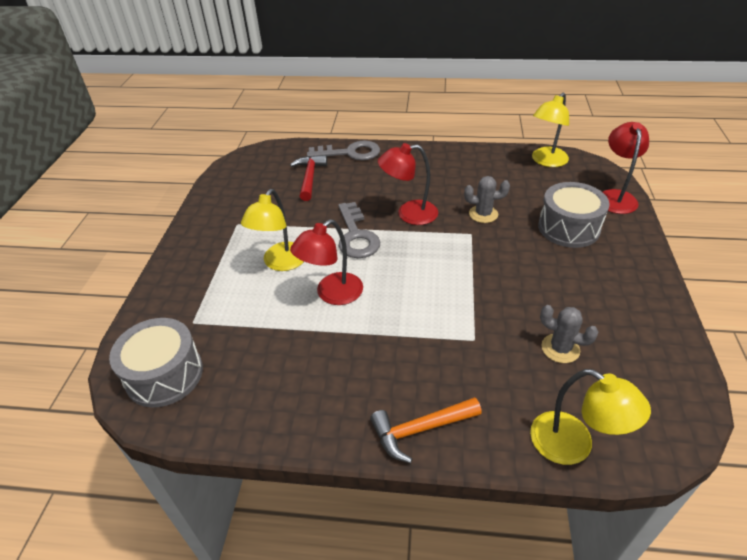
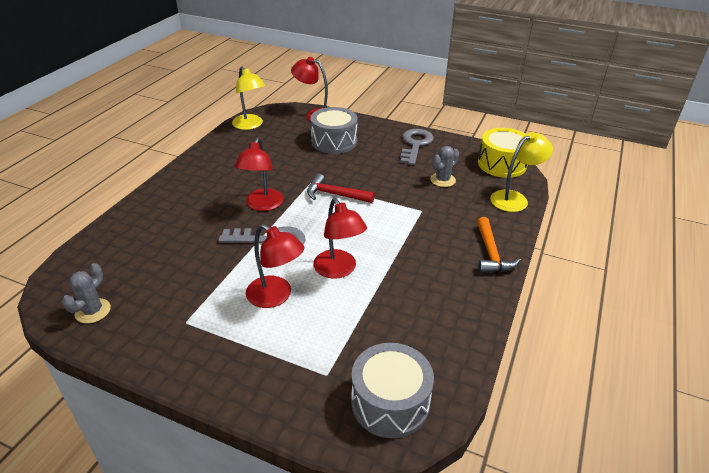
camera: 75 degrees left, 5 degrees down
(280, 263) = (276, 296): yellow lamp -> red lamp
(309, 177) = (149, 253): red hammer -> red hammer (335, 195)
(350, 153) = (131, 218): grey key -> grey key (415, 145)
(483, 214) = (292, 170): grey cactus -> grey cactus (93, 311)
(663, 416) = (502, 164): none -> yellow drum

